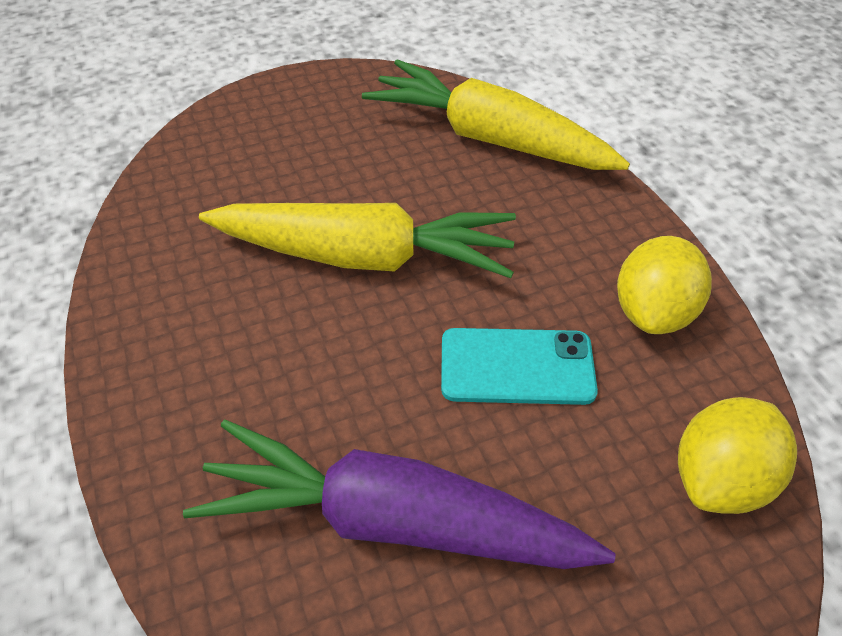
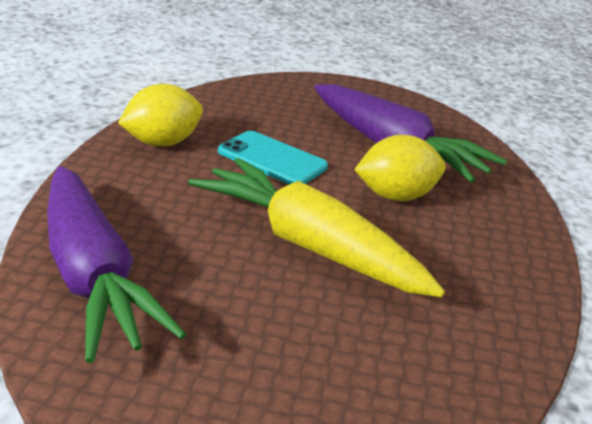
camera: 150 degrees left, 20 degrees down
(489, 138) = (92, 275): yellow carrot -> purple carrot
(719, 477) = (228, 101): yellow lemon -> yellow lemon (395, 196)

